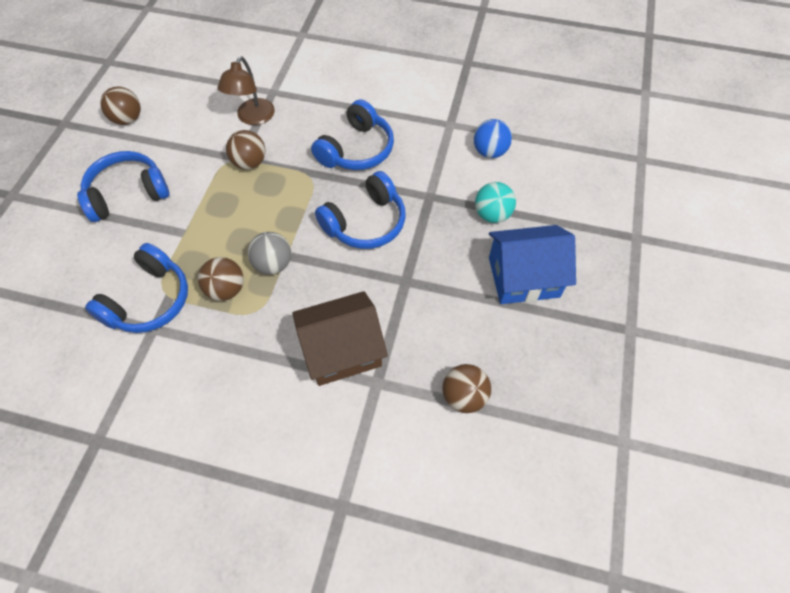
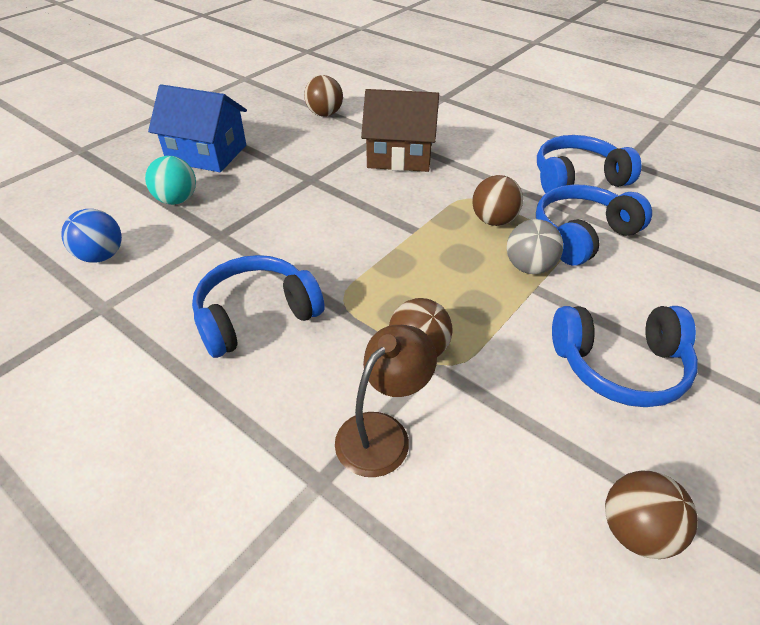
camera: 155 degrees left, 15 degrees down
(273, 264) = (435, 226): grey ball -> grey ball (529, 267)
(365, 223) = (311, 232): blue headphones -> blue headphones (577, 179)

